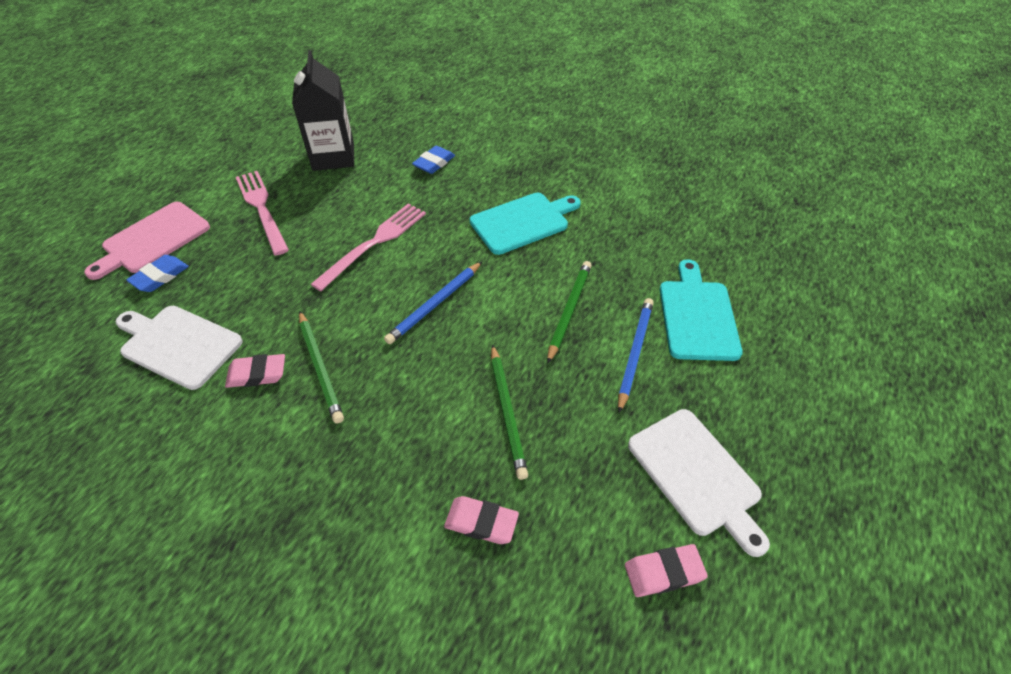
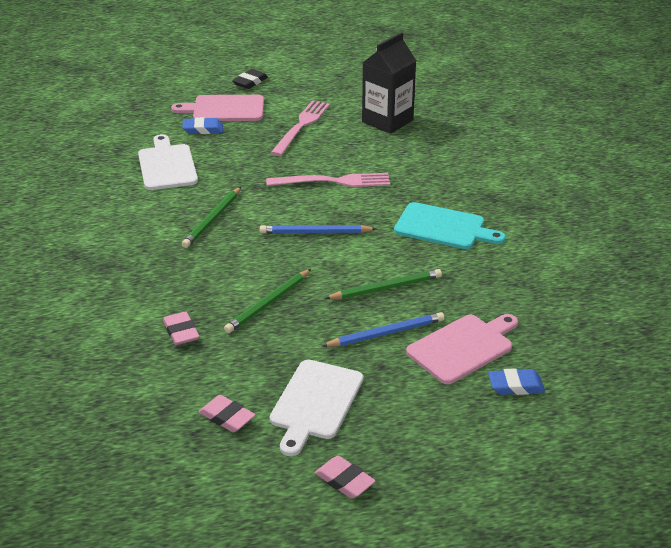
camera: 50 degrees right, 15 degrees down
(139, 195) = (250, 82): none -> black eraser
(257, 374) = (181, 202): pink eraser -> pink eraser (344, 481)
(434, 163) = (445, 161): blue eraser -> blue eraser (515, 385)
(697, 316) = (463, 347): turquoise cutting board -> pink cutting board

